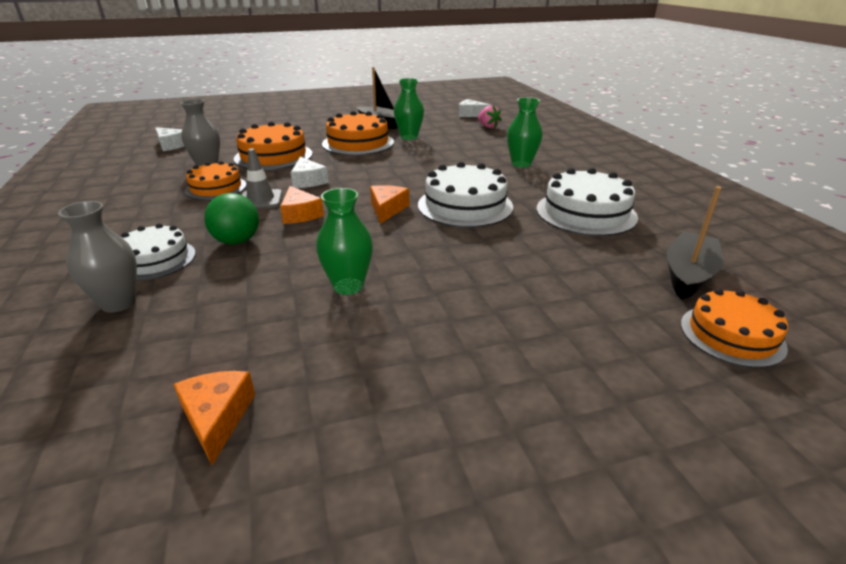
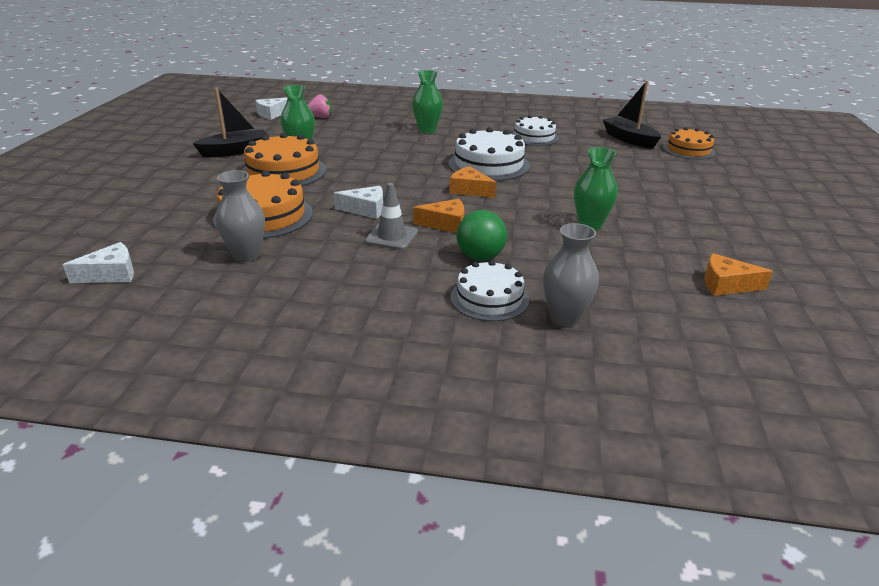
camera: 65 degrees left, 0 degrees up
(216, 188) = (329, 256): orange cake -> none
(586, 213) = (534, 137): white cake -> white cake, size x0.66

